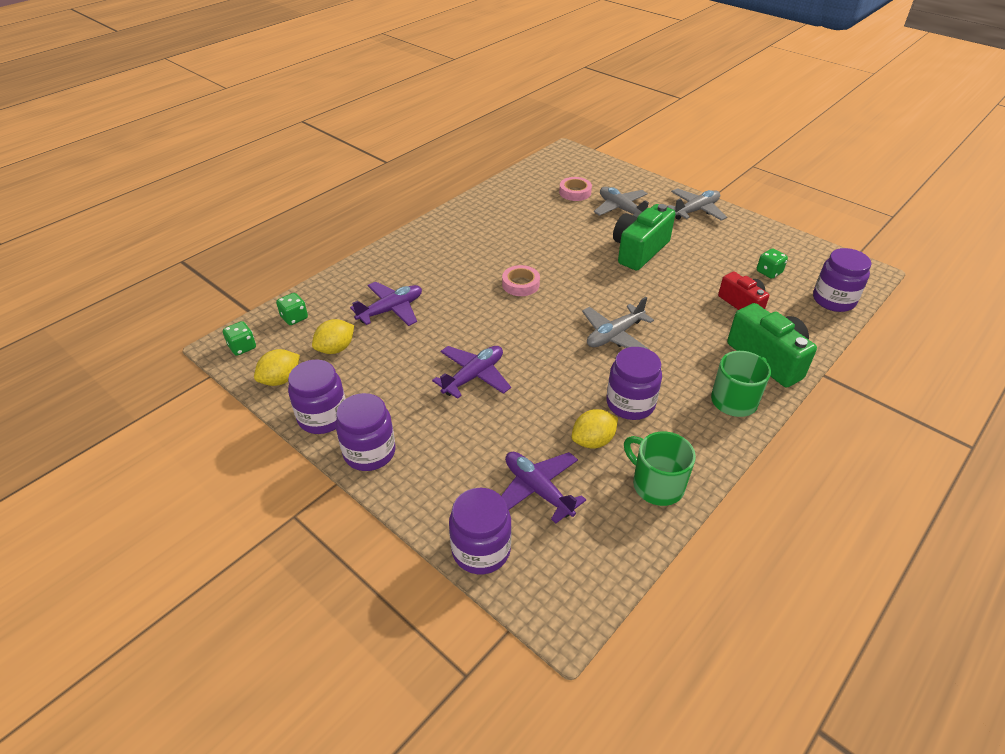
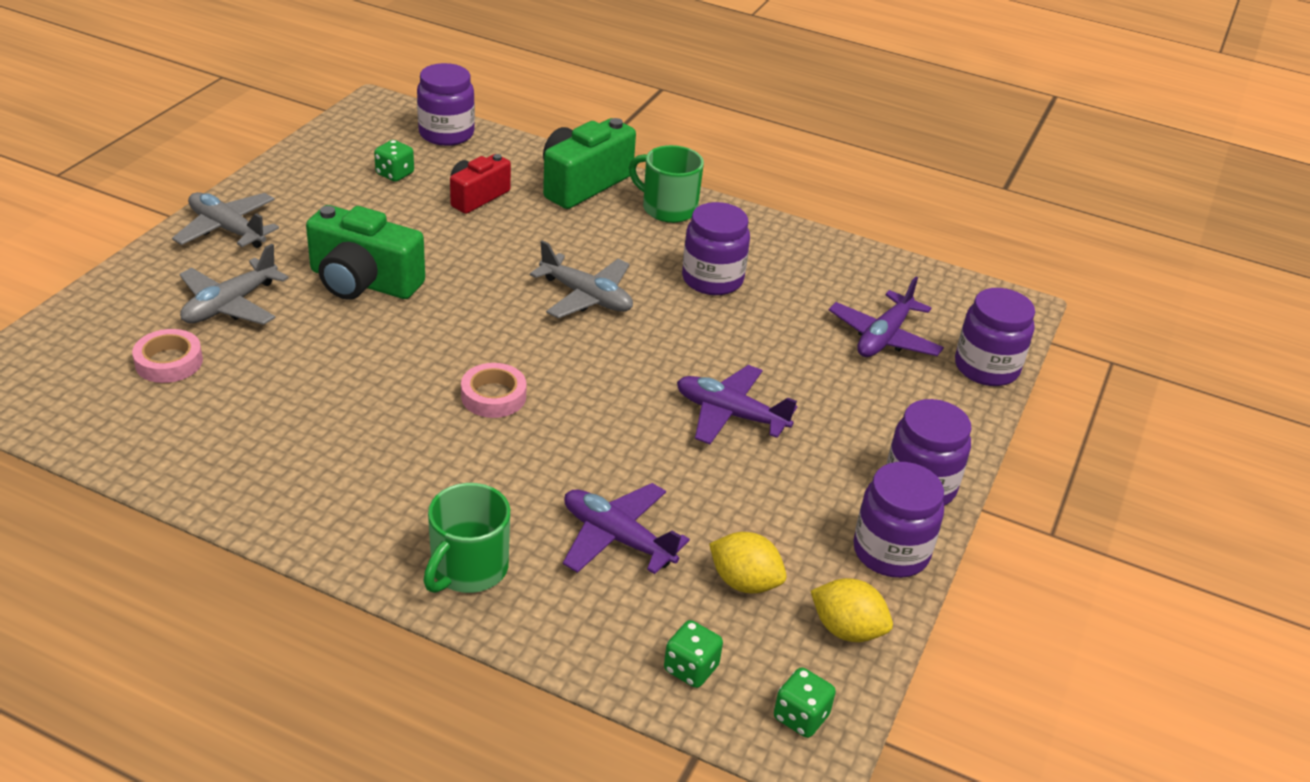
camera: 110 degrees left, 5 degrees down
(593, 441) = (788, 303): yellow lemon -> none
(656, 484) = (824, 259): green mug -> green mug (468, 569)

